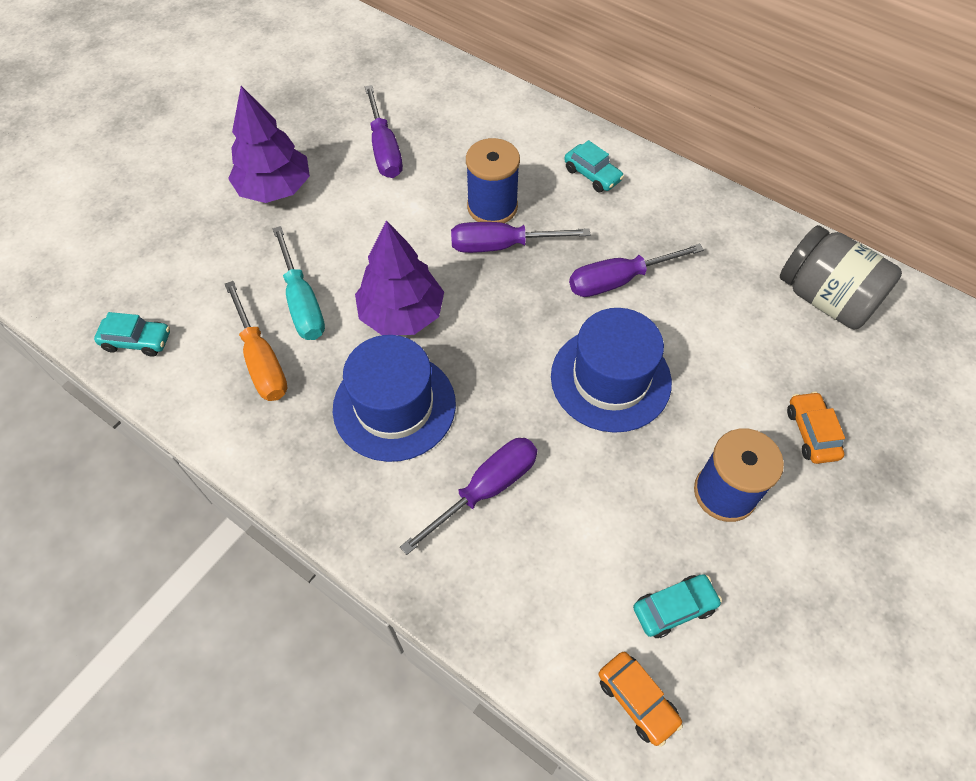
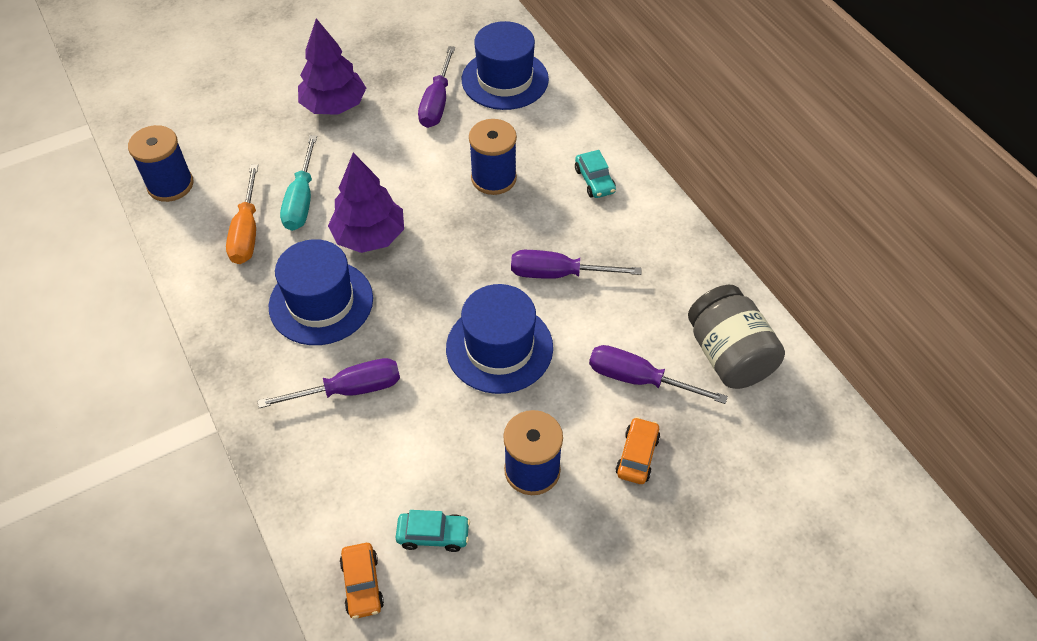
camera: 25 degrees right, 5 degrees down
(137, 341) = (170, 185): turquoise car -> blue spool
(439, 104) = (505, 79): none -> blue hat
(502, 246) = (481, 212): purple screwdriver -> purple screwdriver (638, 379)

